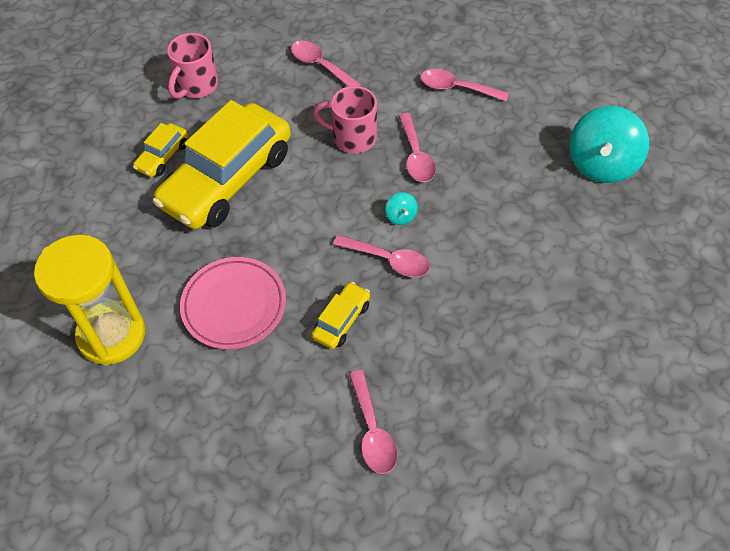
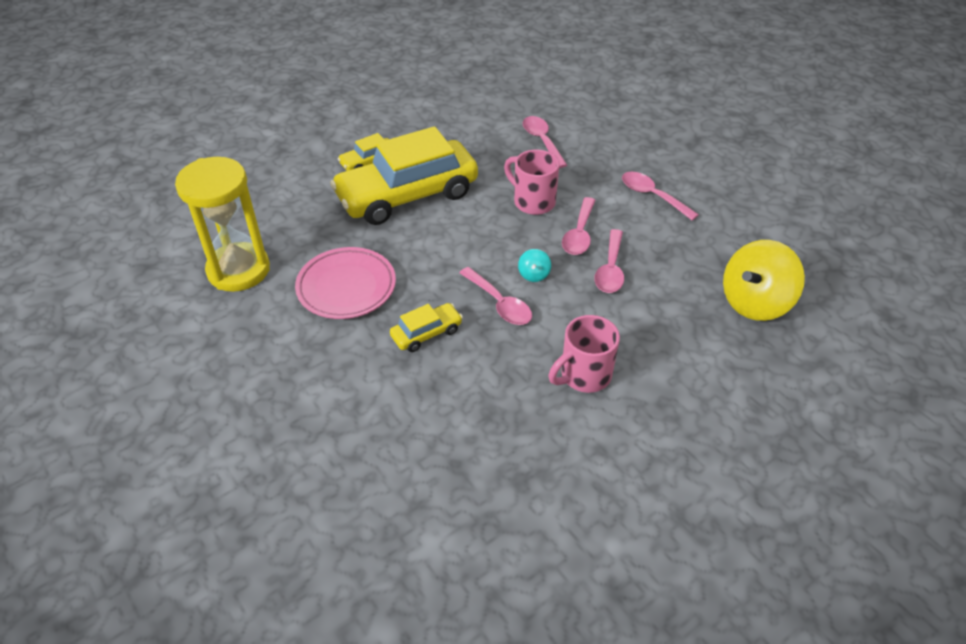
camera: 25 degrees right, 10 degrees down
(197, 86) = (430, 123): pink mug -> pink mug (584, 375)
(373, 431) = (392, 430): pink spoon -> pink spoon (610, 269)
(602, 164) = (755, 302): turquoise spinning top -> yellow spinning top

